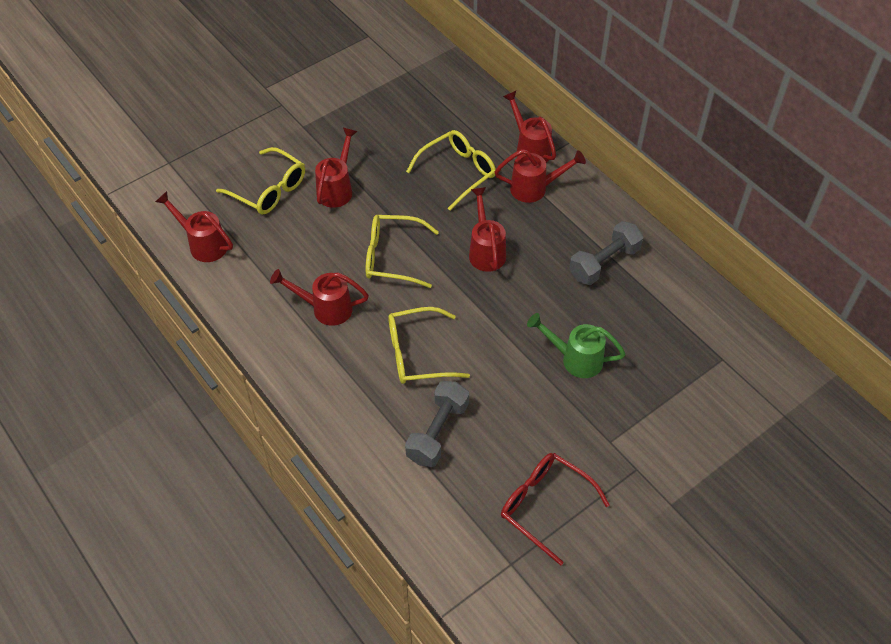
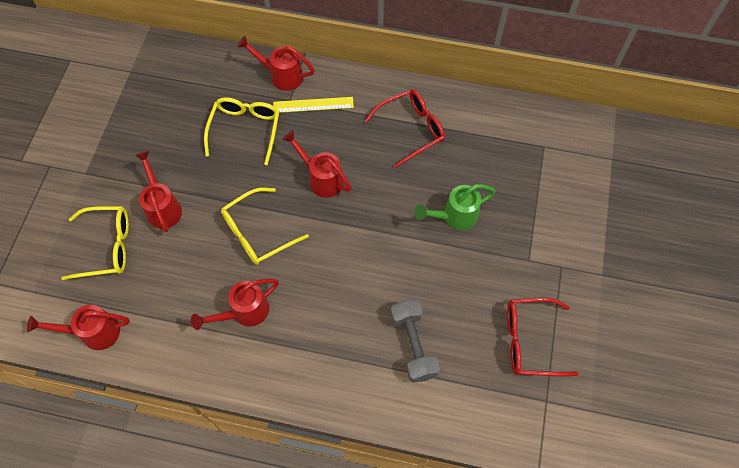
camera: 40 degrees left, 10 degrees up
(418, 354) = (346, 295): yellow glasses -> none
(535, 188) = (313, 105): red watering can -> yellow ruler
(604, 263) = (410, 130): grey dumbbell -> red glasses

